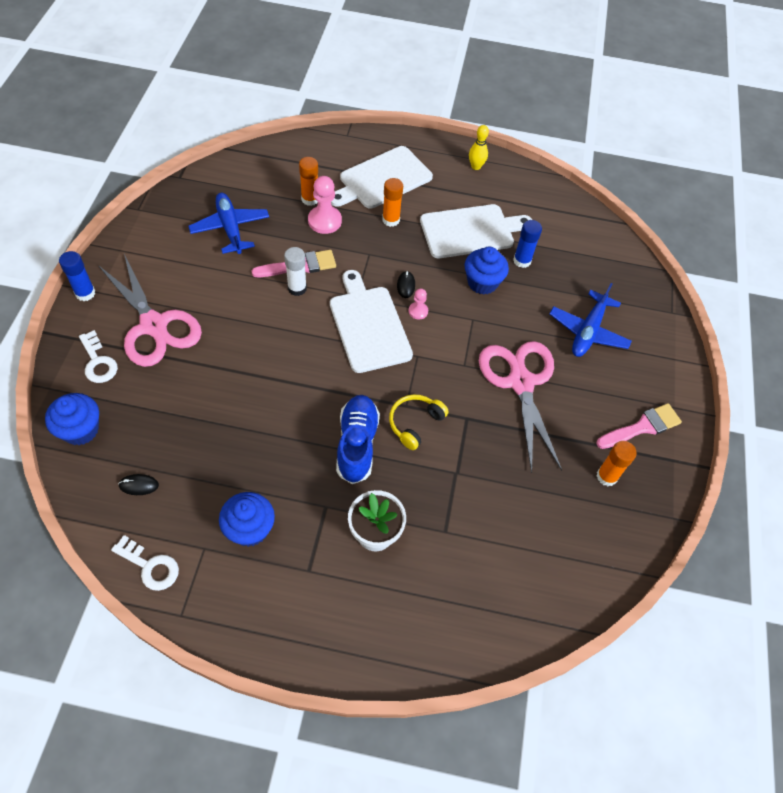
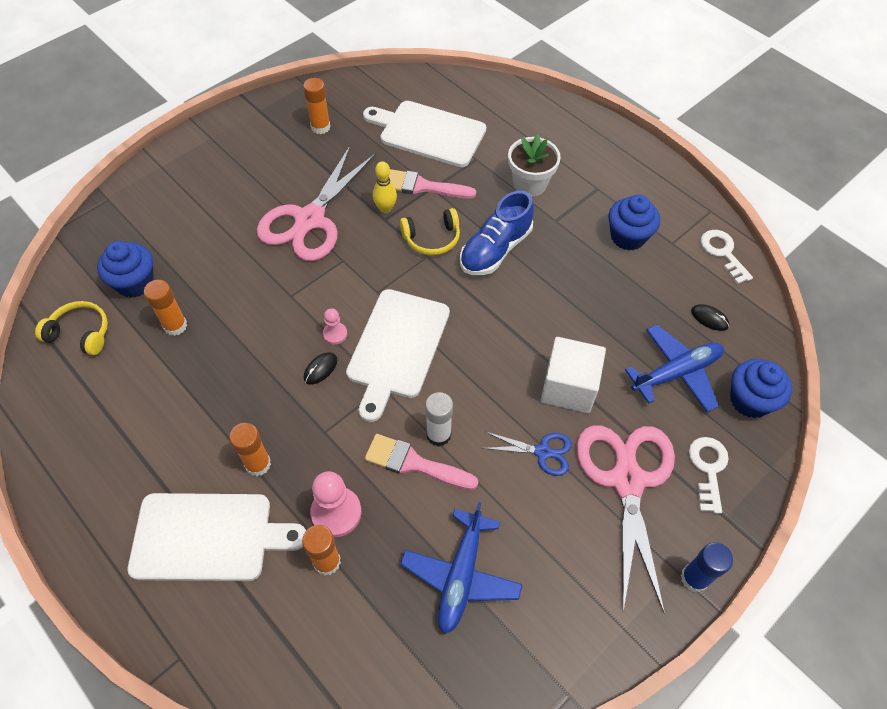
camera: 140 degrees left, 0 degrees up
(221, 313) = (543, 452): none -> blue scissors
(228, 364) = (568, 387): none -> white cube
(470, 231) = (186, 393): white cutting board -> white cutting board (429, 133)
(476, 166) = (77, 482): yellow bowling pin -> yellow bowling pin (385, 209)
(482, 282) = (241, 326): blue cupcake -> blue cupcake (135, 283)
(522, 261) = (175, 326): blue glue stick -> orange glue stick
(569, 227) = (80, 333): none -> yellow headphones
(588, 331) = (201, 226): blue plane -> blue plane (676, 373)
(642, 427) = (253, 139): pink brush -> pink brush (423, 186)

